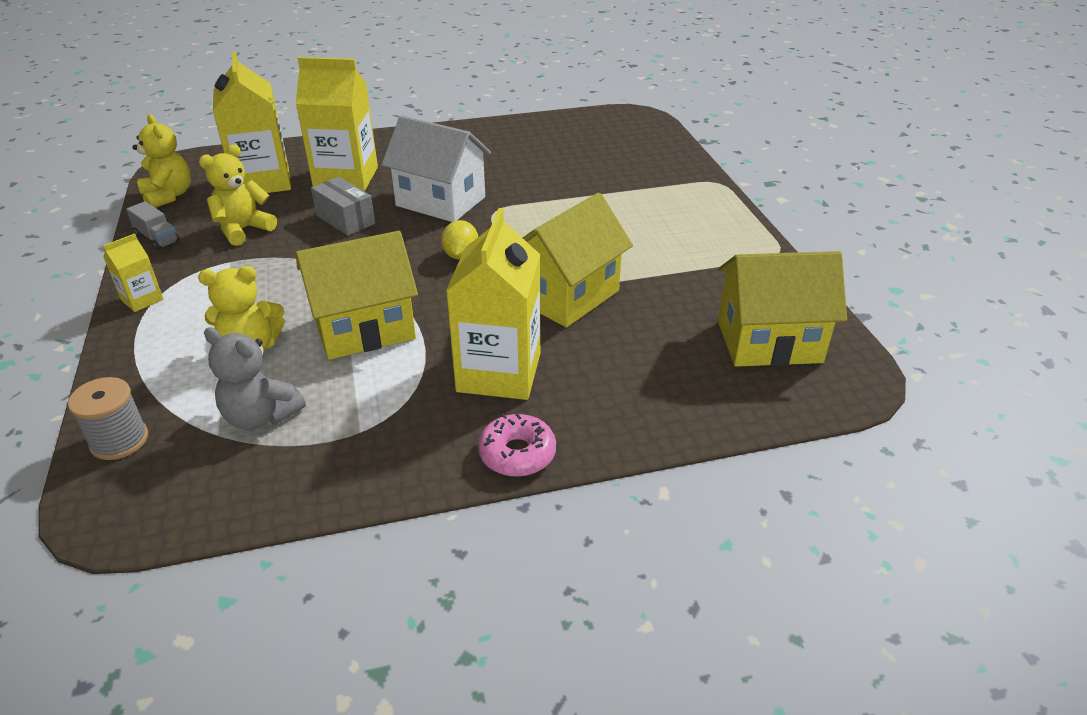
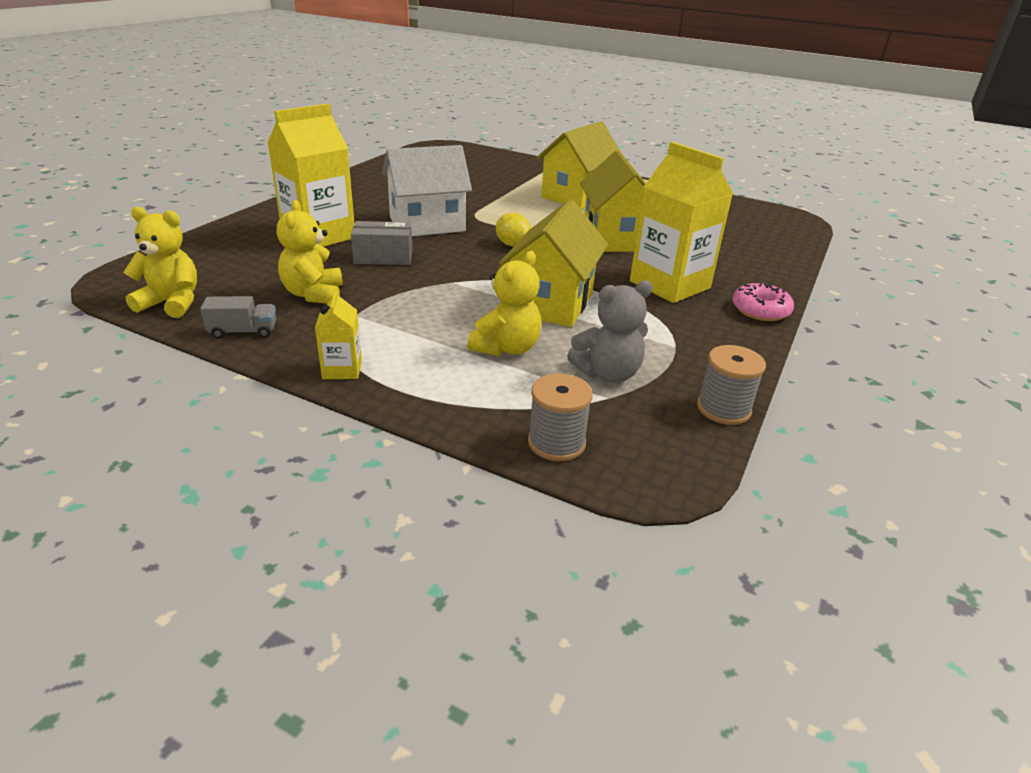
camera: 50 degrees left, 5 degrees down
(261, 509) = (723, 409): none -> grey spool
(263, 181) = (247, 262): yellow carton -> none
(769, 341) = (737, 218): yellow house -> yellow house (576, 196)

